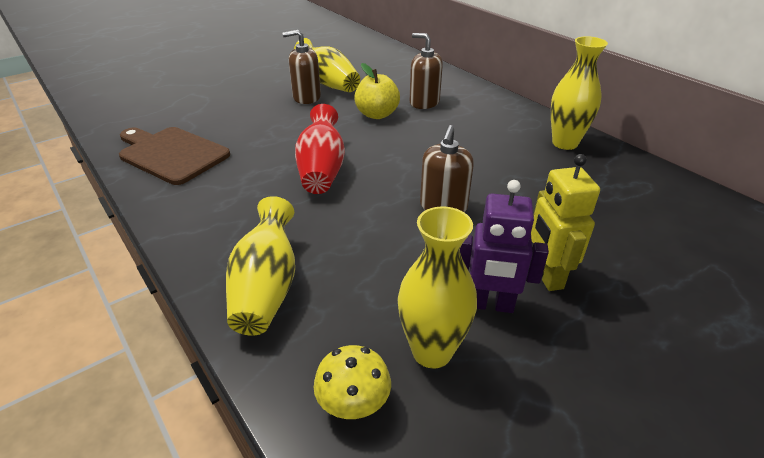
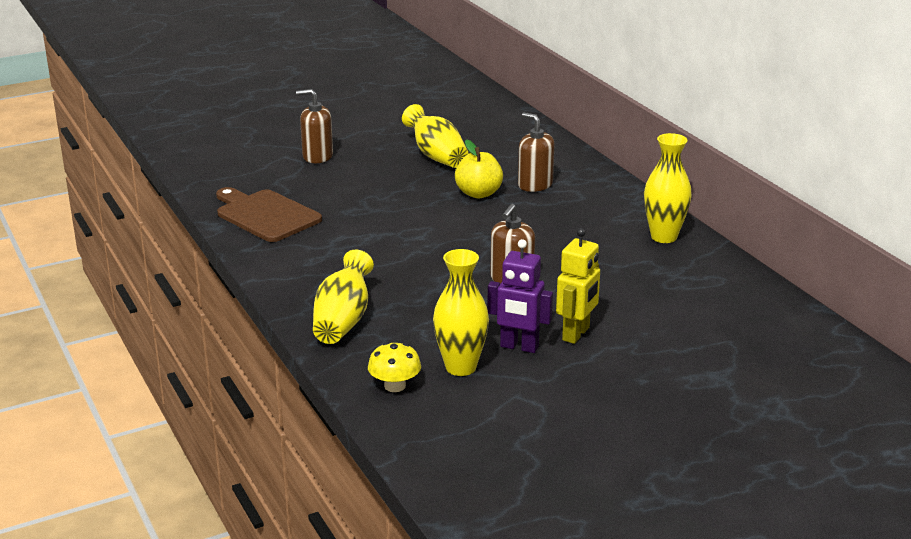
camera: 10 degrees right, 10 degrees down
(306, 97) = (408, 170): brown soap dispenser -> brown soap dispenser (317, 156)
(322, 170) = (407, 240): red vase -> none
(546, 275) = (576, 334): yellow robot -> yellow robot turned 150 degrees counterclockwise

